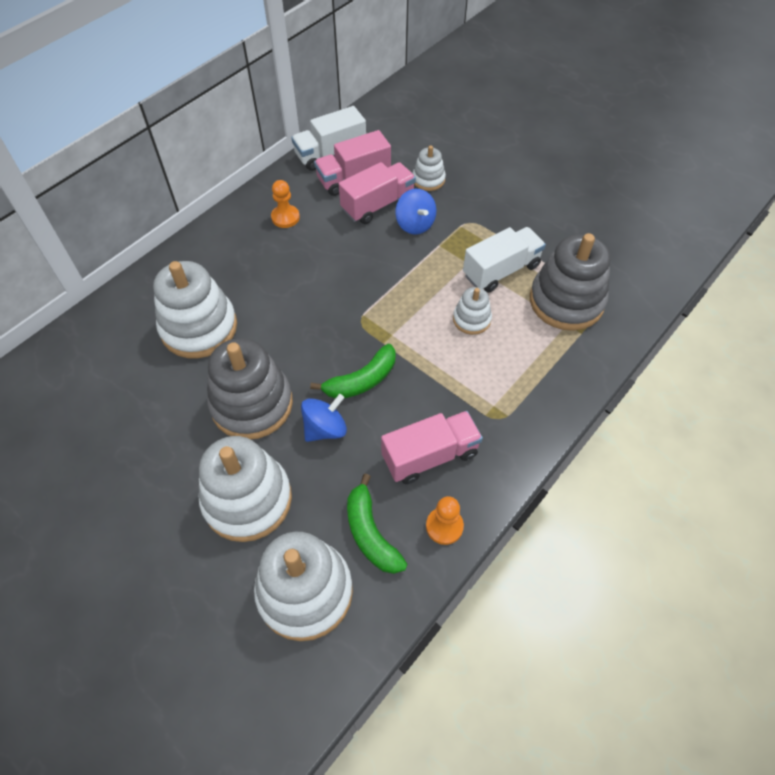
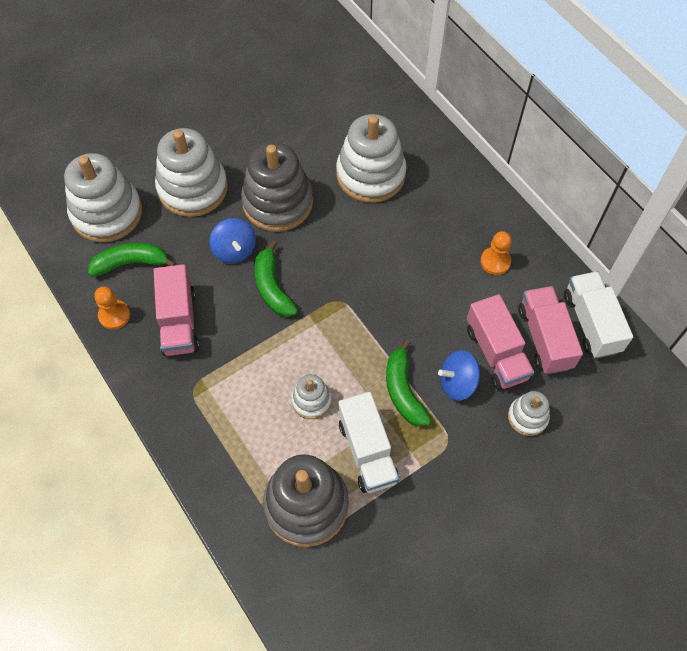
camera: 105 degrees right, 5 degrees up
(436, 257) = (403, 391): none -> green banana

